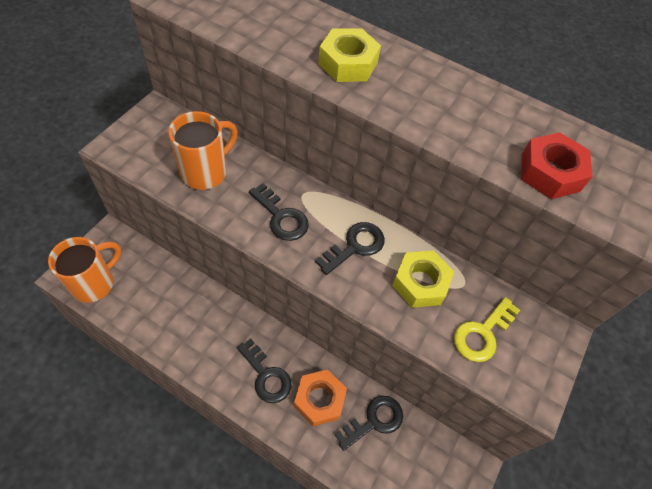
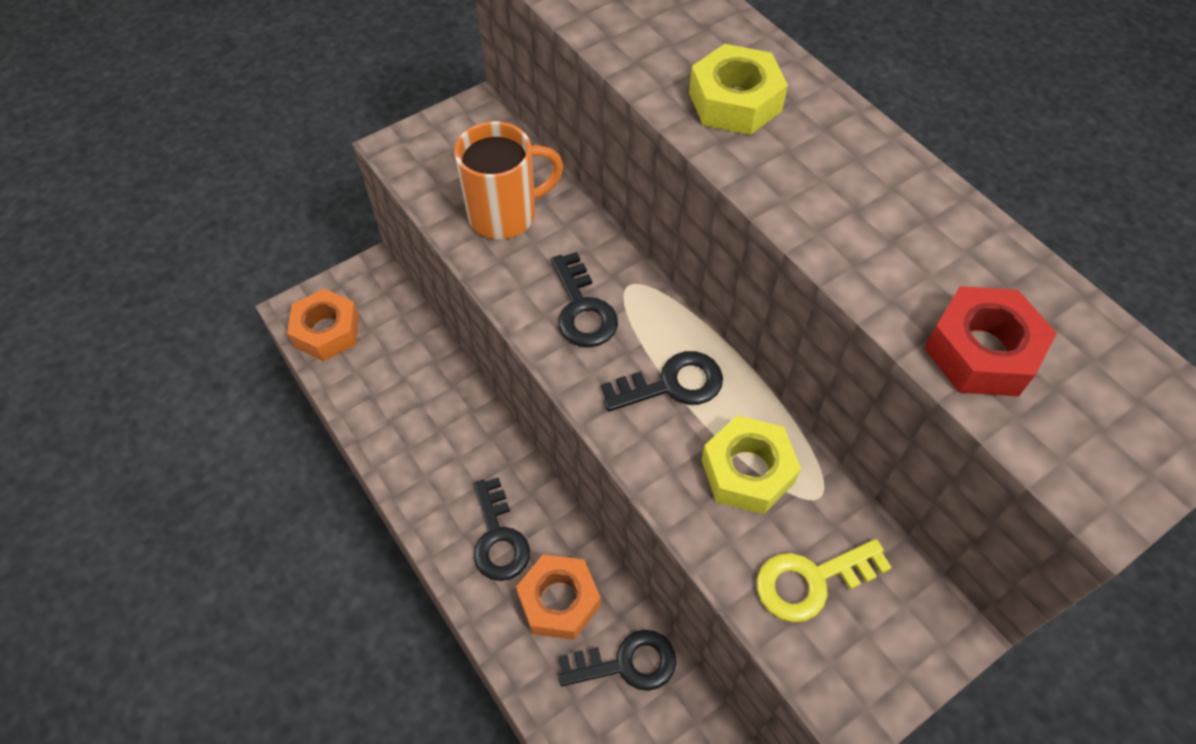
camera: 30 degrees right, 0 degrees up
(94, 283) = (327, 331): orange mug -> orange nut

